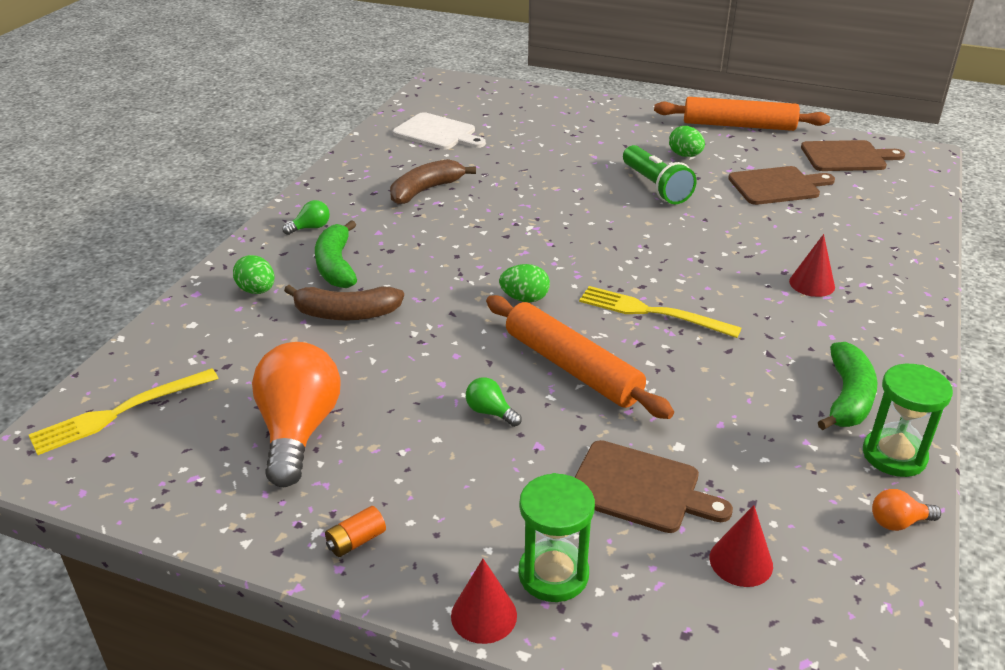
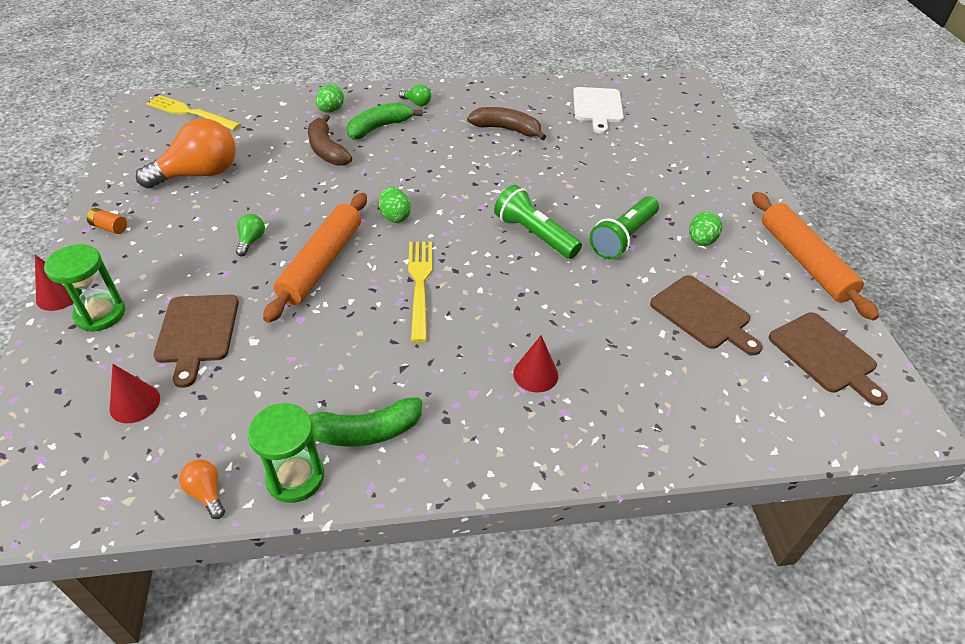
camera: 60 degrees right, 10 degrees up
(618, 228) = (534, 235): none -> green flashlight

